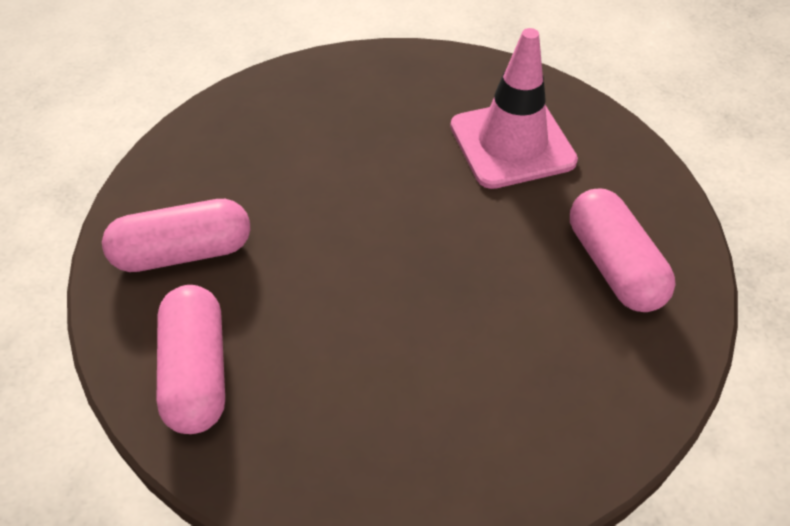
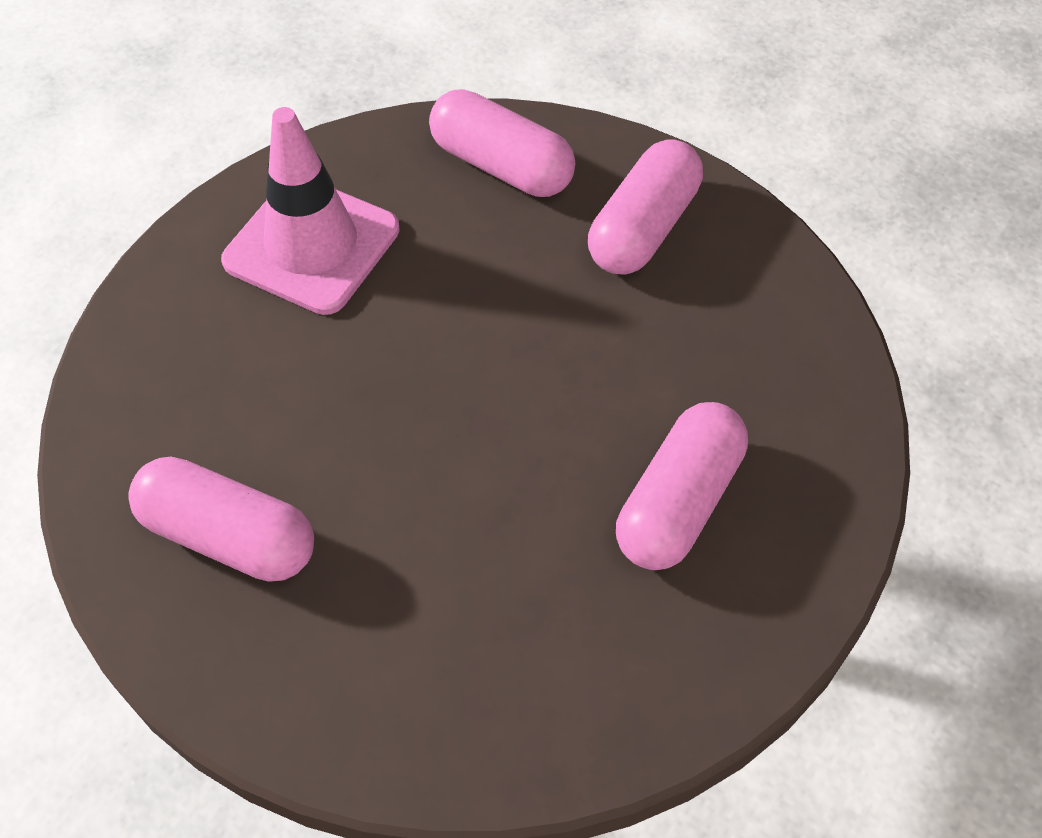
camera: 135 degrees right, 5 degrees up
(365, 120) = (678, 502): none -> pink capsule
(512, 144) = (478, 615): pink traffic cone -> pink traffic cone (312, 245)

